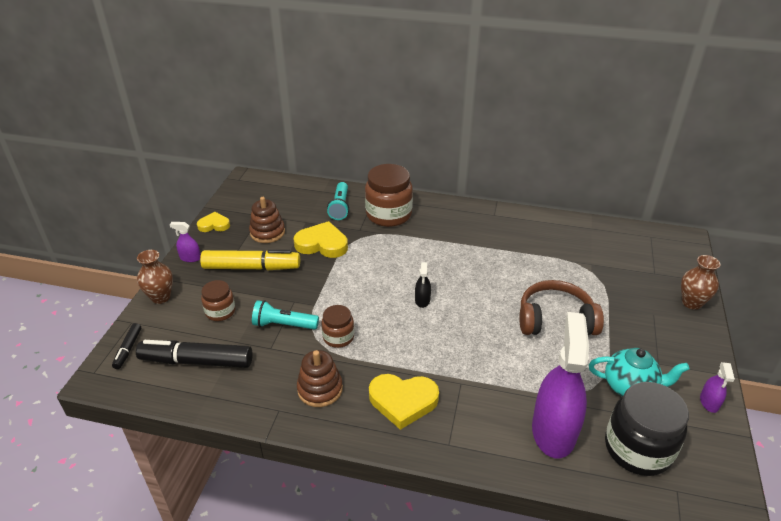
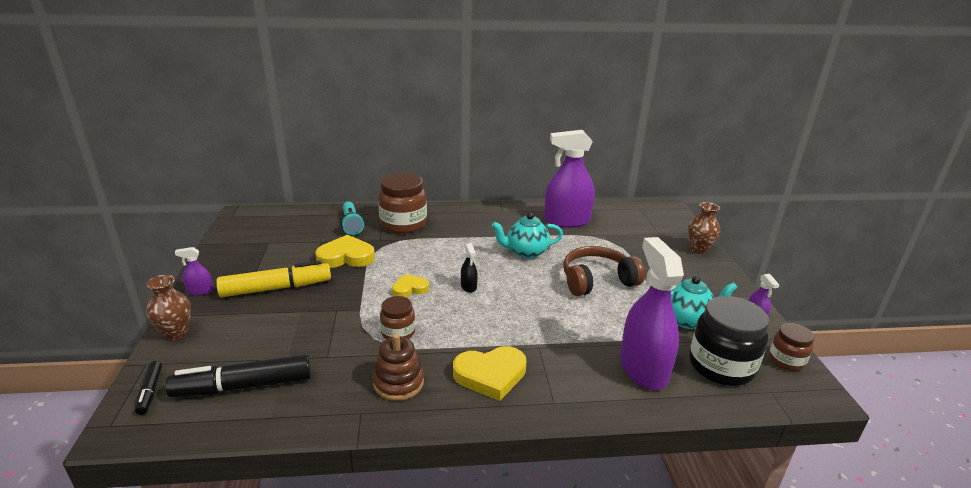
camera: 20 degrees left, 10 degrees down
(214, 225) = (218, 258): yellow heart -> yellow heart (410, 288)
(220, 312) = (255, 334): brown jar -> brown jar (786, 360)
(267, 232) = (282, 256): brown stacking toy -> none
(283, 325) = (333, 332): turquoise flashlight -> none
(496, 271) = (526, 252): none -> turquoise teapot
(558, 239) = (567, 221): none -> purple spray bottle

